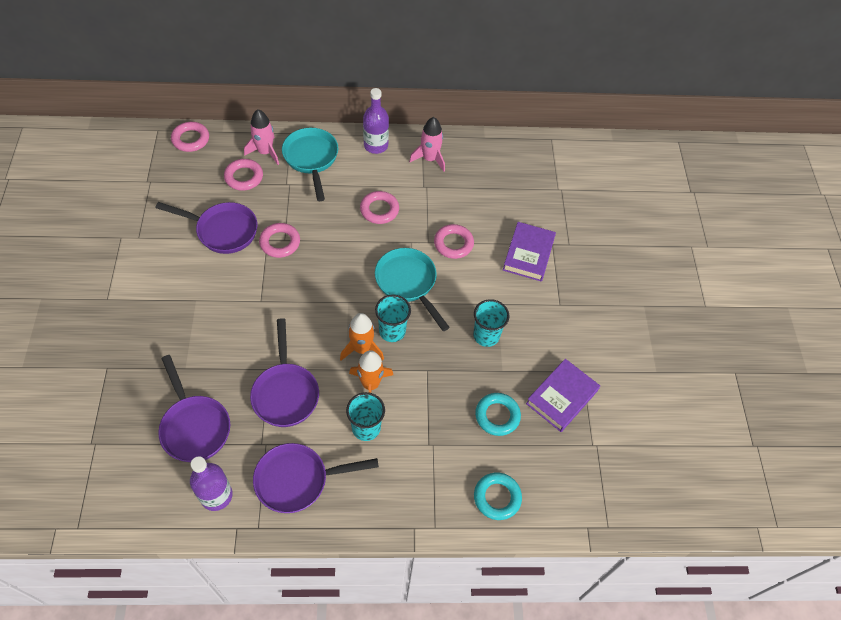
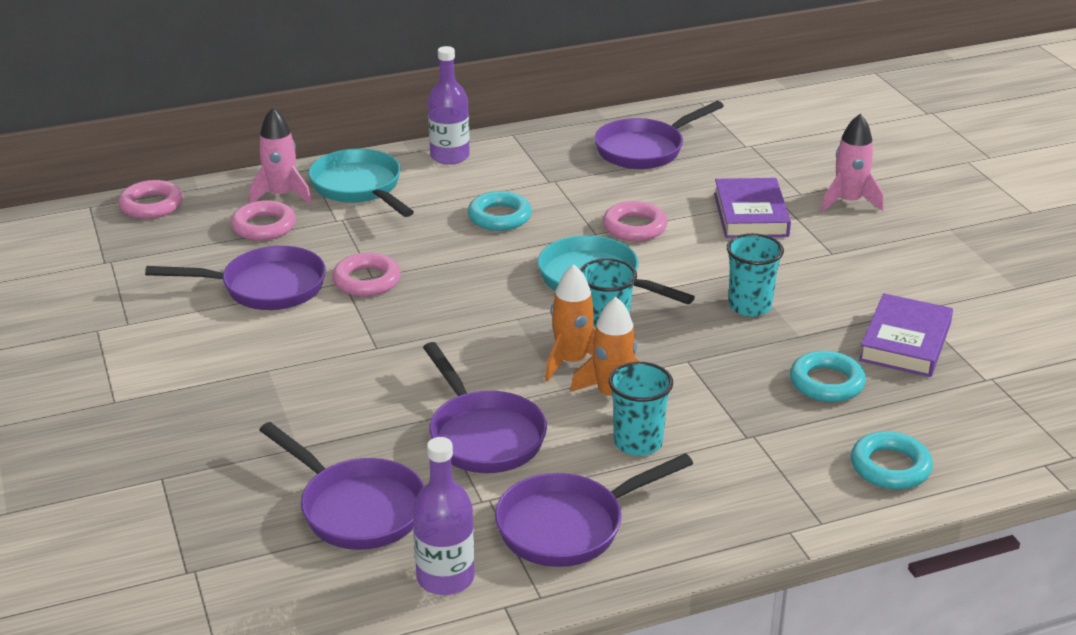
camera: 15 degrees left, 25 degrees down
(379, 210) = (499, 217): pink ring -> turquoise ring
(430, 159) = (540, 153): pink rocket -> pink rocket (848, 202)
(494, 174) = (645, 149): none -> purple pan

